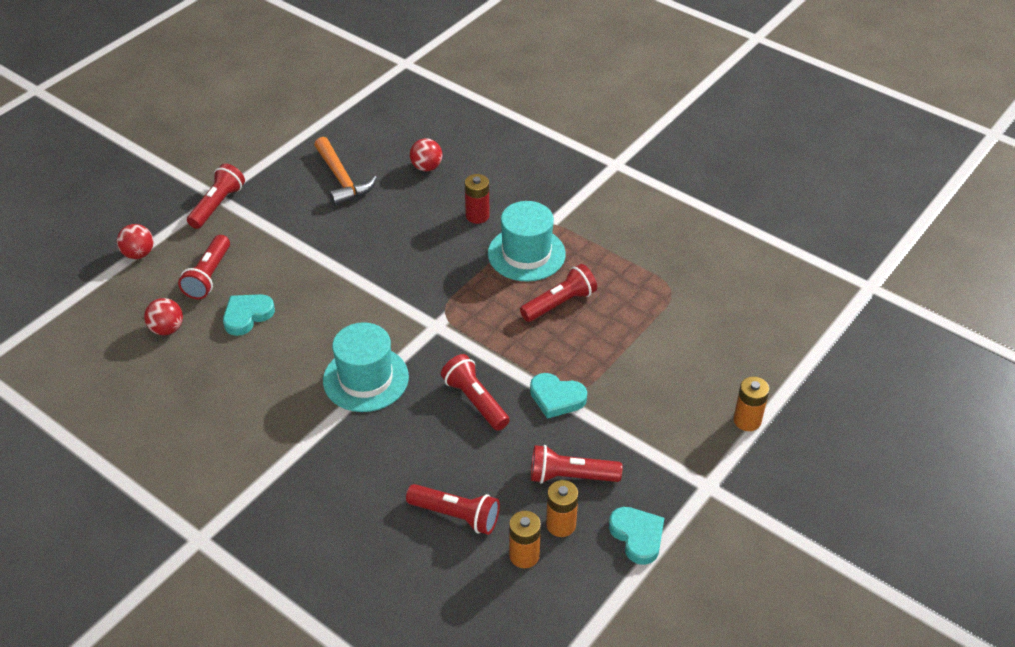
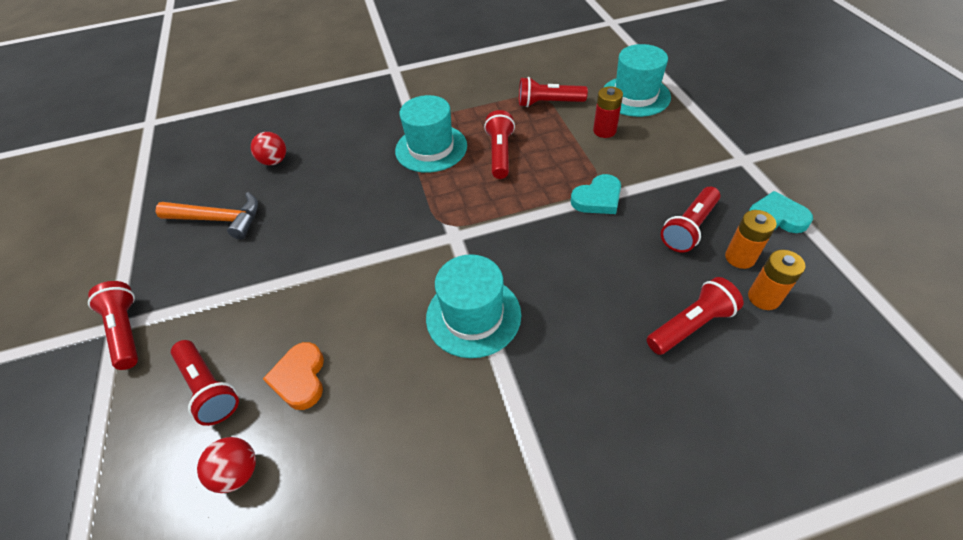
camera: 50 degrees left, 5 degrees up
(139, 254) = (97, 446): red ball -> none
(247, 316) = (300, 378): turquoise heart -> orange heart
(475, 401) = (562, 249): red flashlight -> red flashlight (548, 103)
(477, 216) = (361, 156): red battery -> red battery (604, 131)
(740, 363) = (635, 96): none -> turquoise hat
(747, 420) = (691, 115): orange battery -> none

